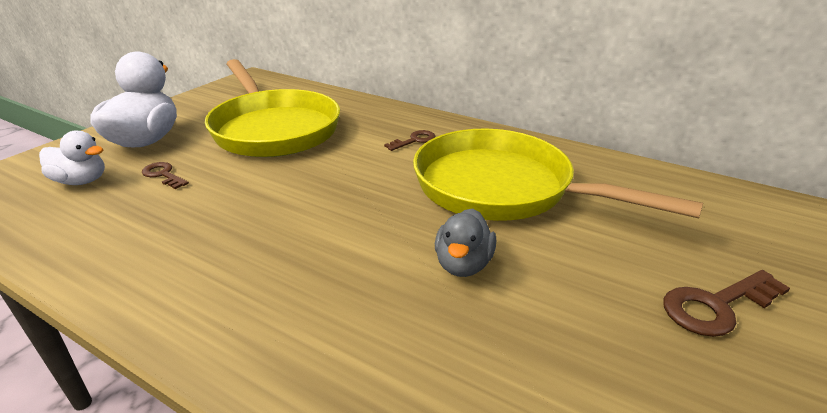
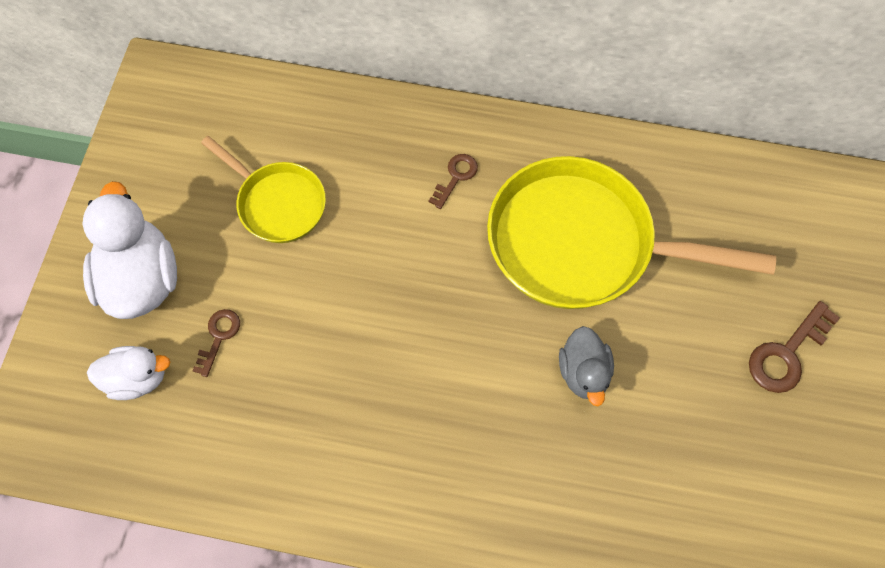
camera: 20 degrees left, 35 degrees up
(163, 175) = (218, 337): brown key -> brown key turned 90 degrees clockwise
(273, 129) = (278, 203): yellow pan -> yellow pan, size x0.55

